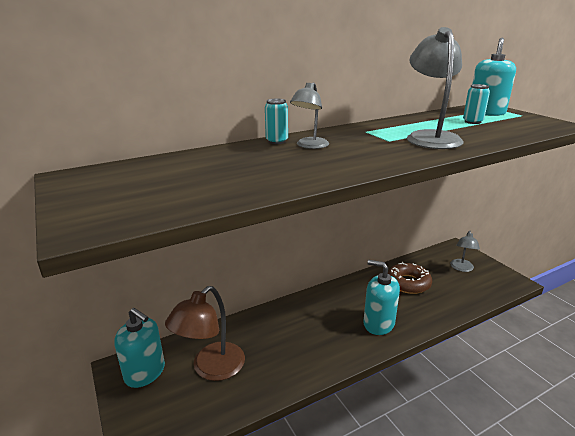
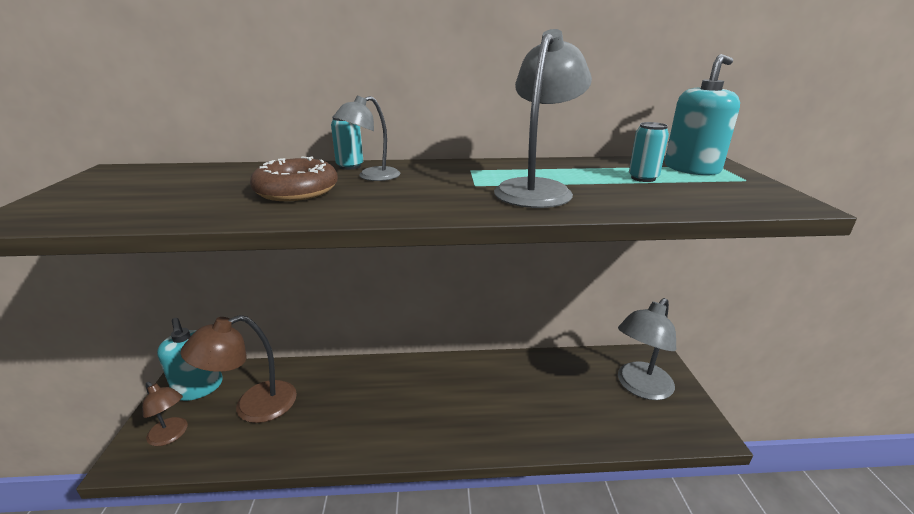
camera: 25 degrees right, 0 degrees up
(161, 415) = (171, 435): none -> brown lamp
(378, 323) = (464, 422): turquoise soap dispenser -> none
(408, 283) = (547, 384): brown donut -> brown donut (297, 190)
(461, 268) = (640, 387): grey lamp -> grey lamp, size x1.70

